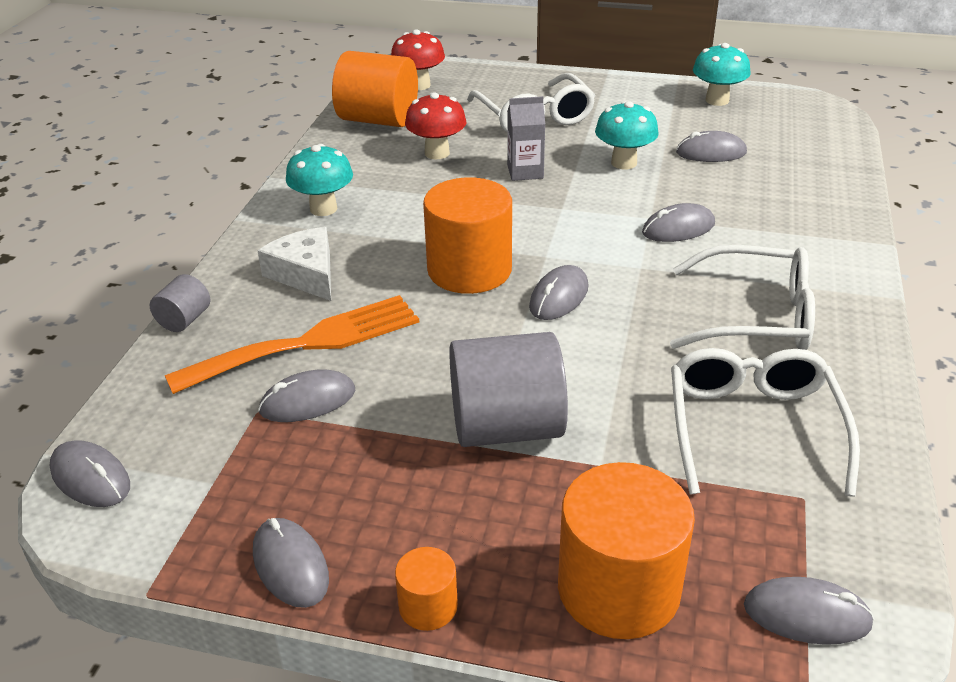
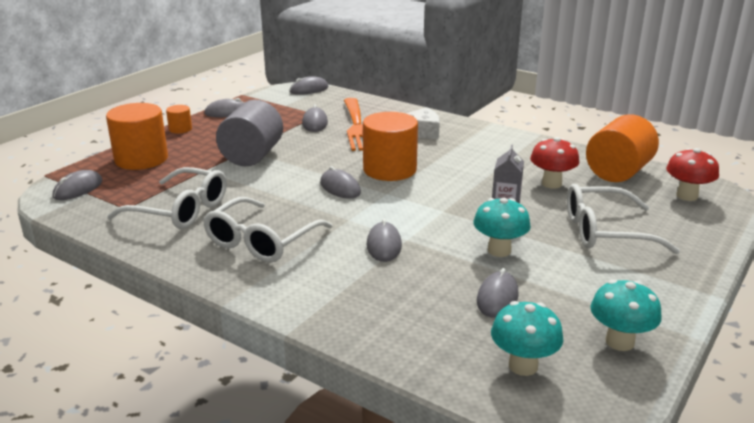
camera: 110 degrees right, 10 degrees down
(184, 320) = (400, 107): grey cylinder -> none
(323, 208) = (489, 142): turquoise mushroom -> turquoise mushroom (523, 366)

